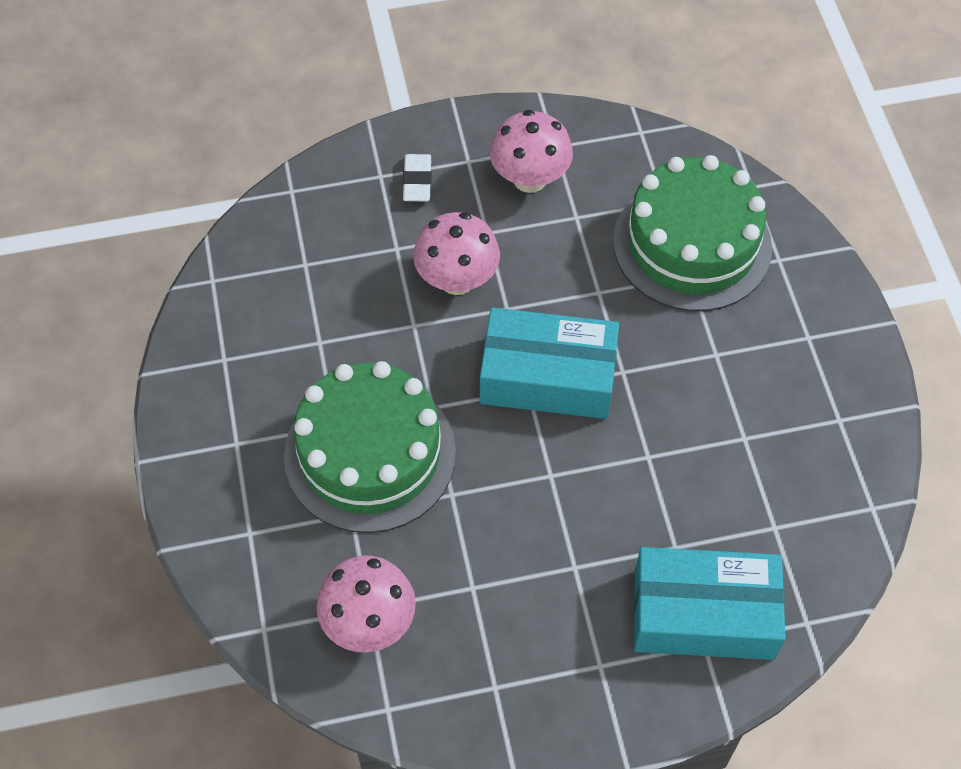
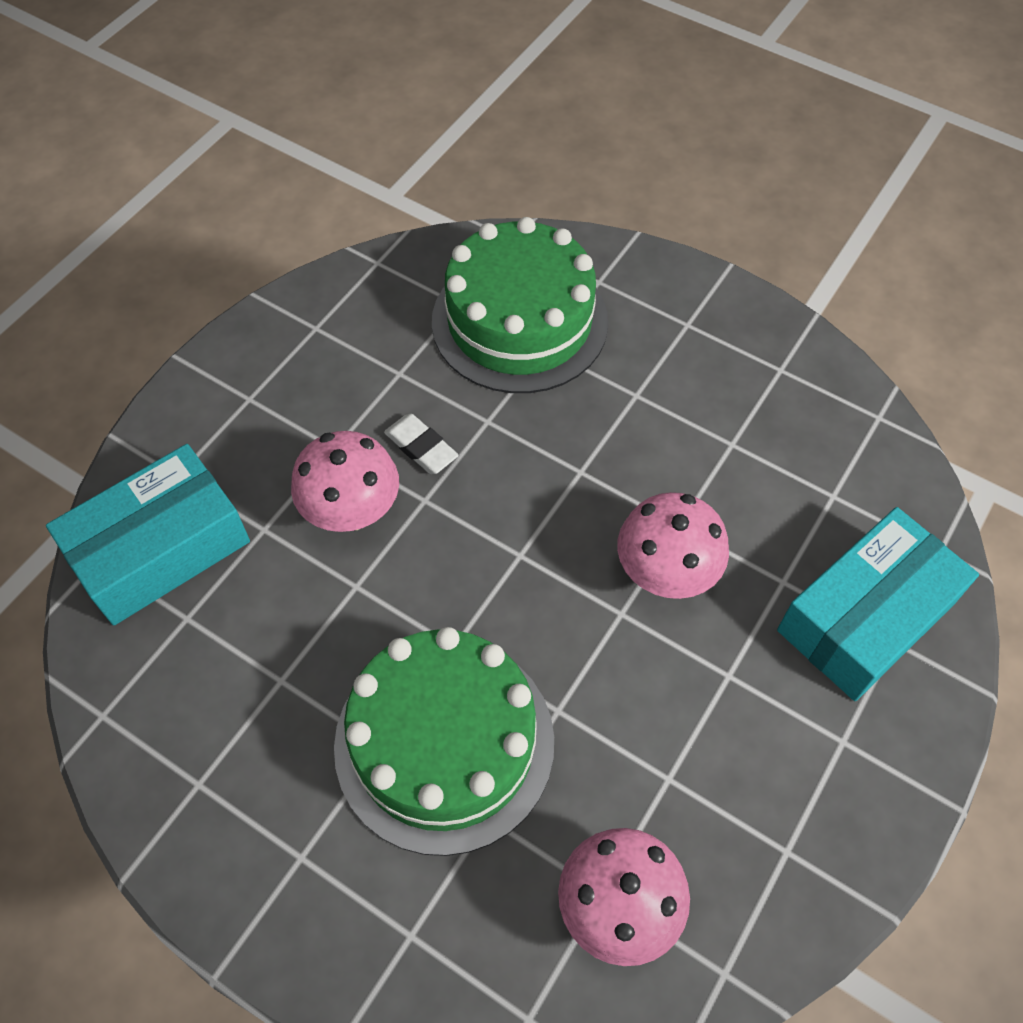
camera: 45 degrees left, 0 degrees up
(417, 181) = (219, 452): white eraser -> white eraser (421, 447)
(530, 178) = (323, 371): pink mushroom -> pink mushroom (665, 573)
(548, 377) = (525, 529): turquoise box -> turquoise box (160, 549)

